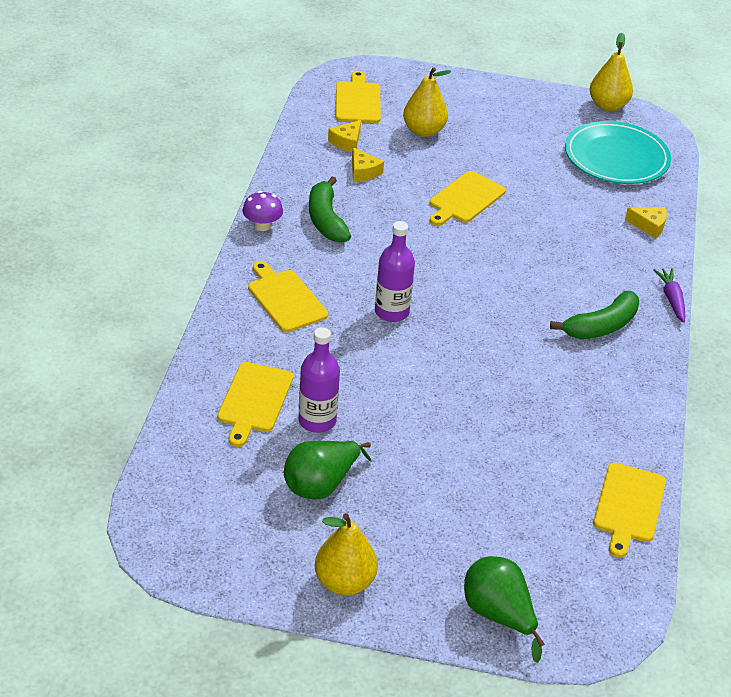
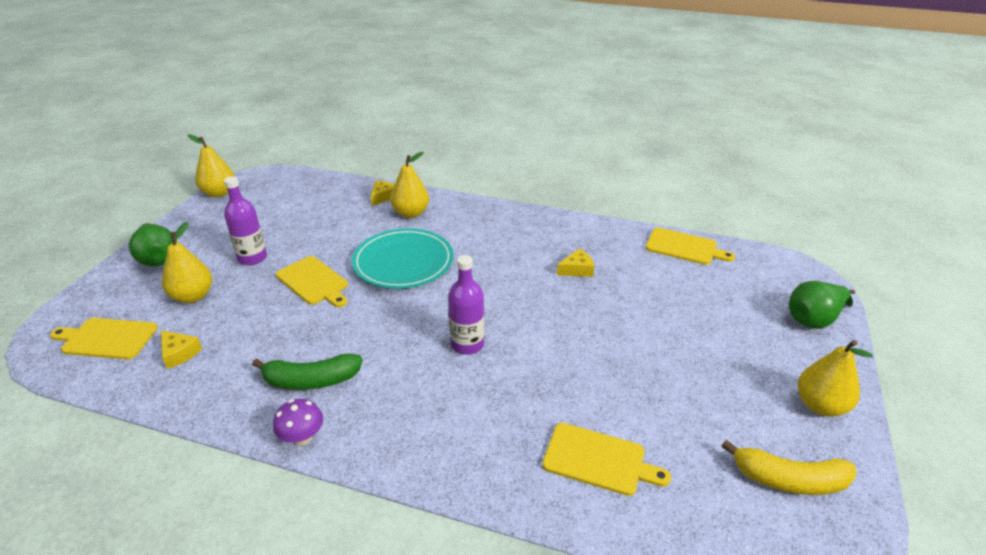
camera: 80 degrees left, 5 degrees down
(242, 532) = (789, 480): none -> yellow banana
(285, 299) = (437, 423): yellow cutting board -> none
(317, 421) = (622, 410): purple bottle -> purple bottle (252, 258)
(321, 485) = (707, 413): green pear -> green pear (158, 258)
(363, 172) = (239, 345): yellow cheese -> yellow cheese (577, 270)
(601, 326) = (496, 233): green banana -> none
(616, 158) = (291, 199): turquoise plate -> turquoise plate (403, 262)
(620, 252) = (411, 213): none -> yellow pear
(671, 299) = (469, 200): purple carrot -> none

